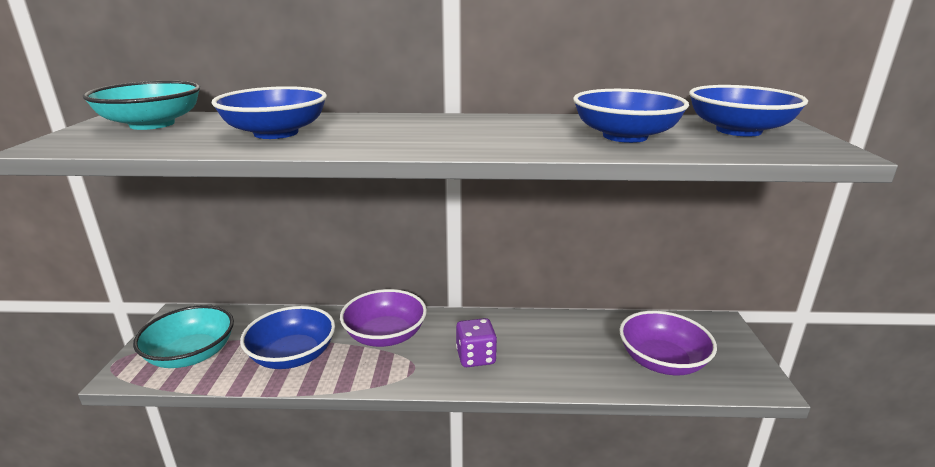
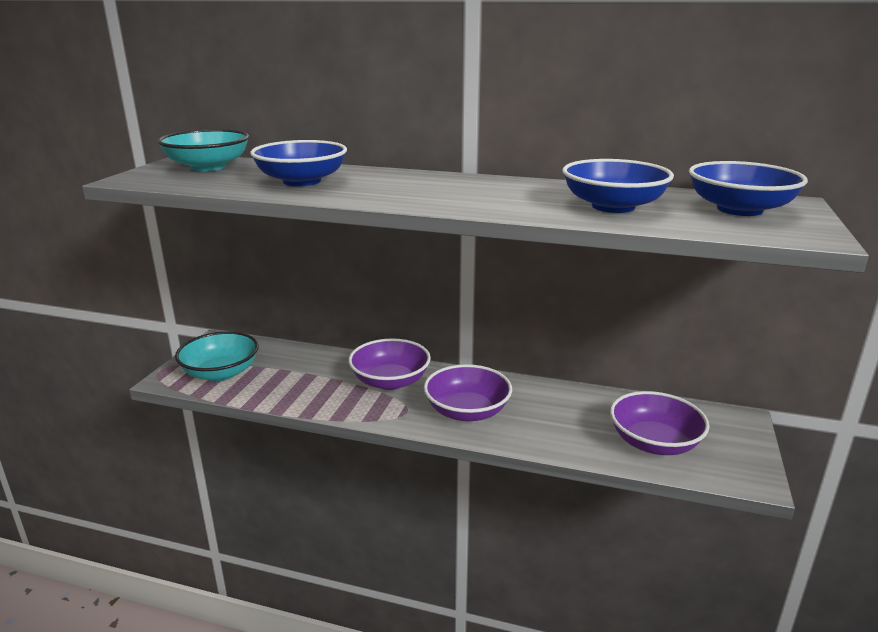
camera: 15 degrees right, 0 degrees up
(292, 355) = (303, 386): blue bowl -> none
(476, 357) = (467, 411): purple dice -> purple bowl

